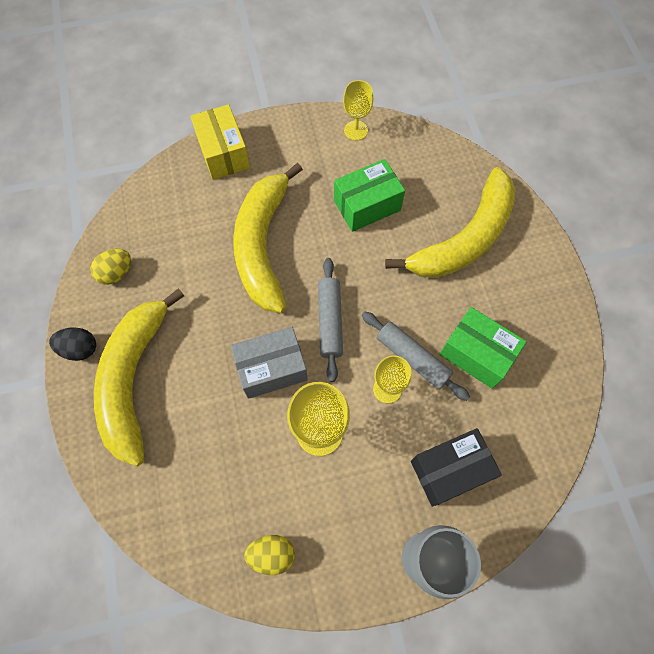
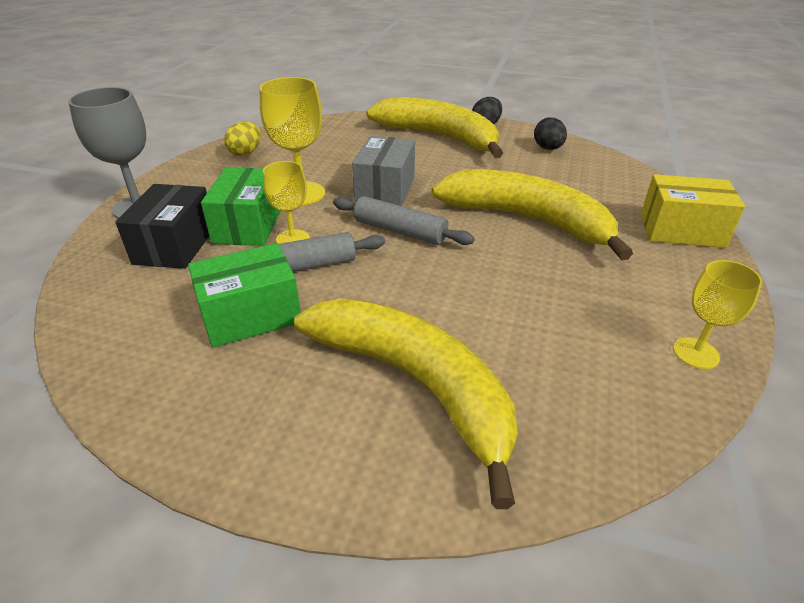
camera: 120 degrees right, 30 degrees down
(116, 273) = (548, 148): yellow egg -> black egg
(367, 205) = (539, 311): green box -> green box (248, 225)
(464, 239) = (416, 385): yellow banana -> yellow banana turned 150 degrees clockwise

